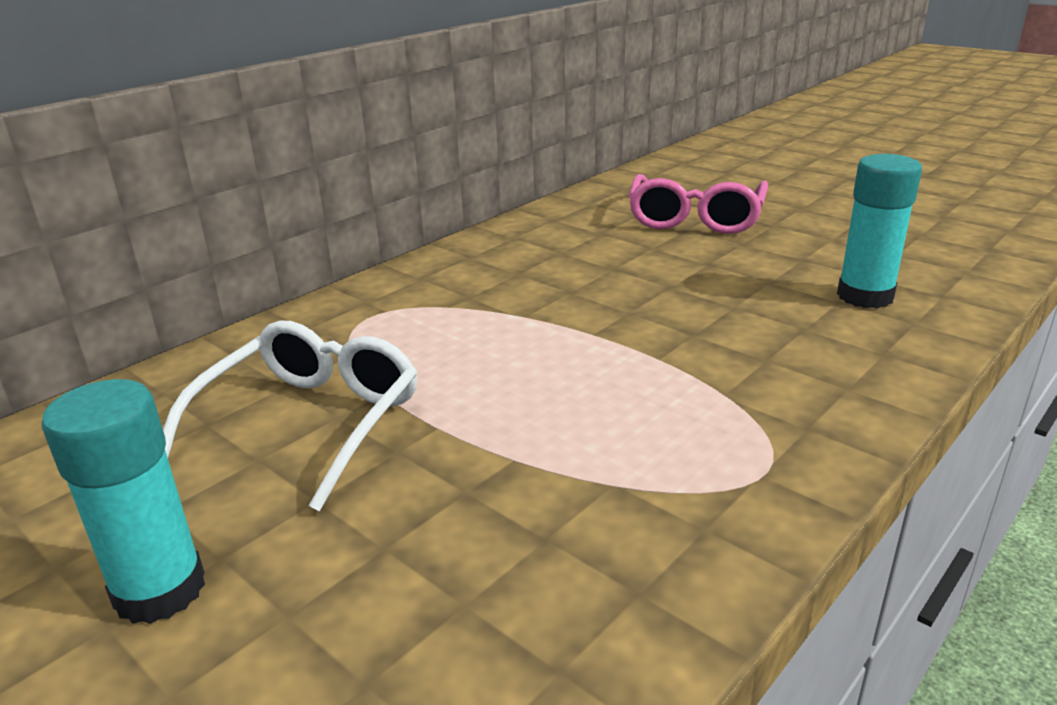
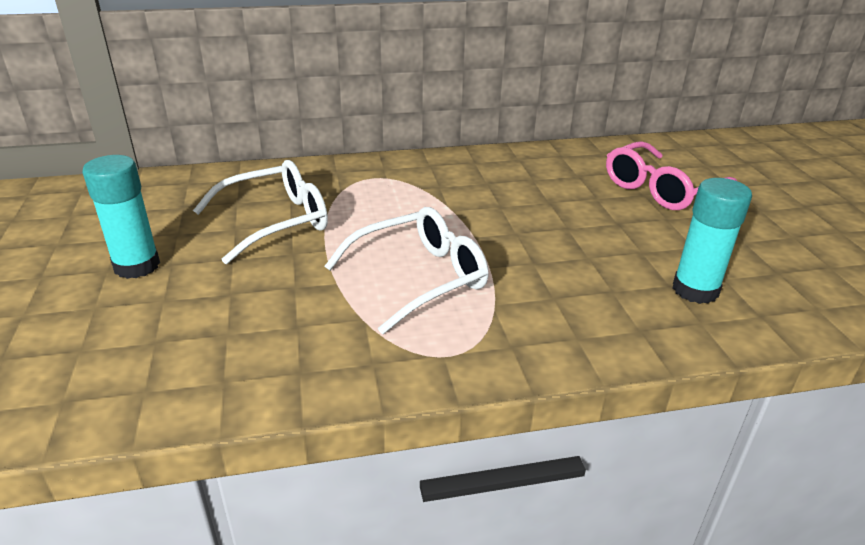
camera: 35 degrees right, 5 degrees up
(604, 405) = (419, 278): none -> white glasses

